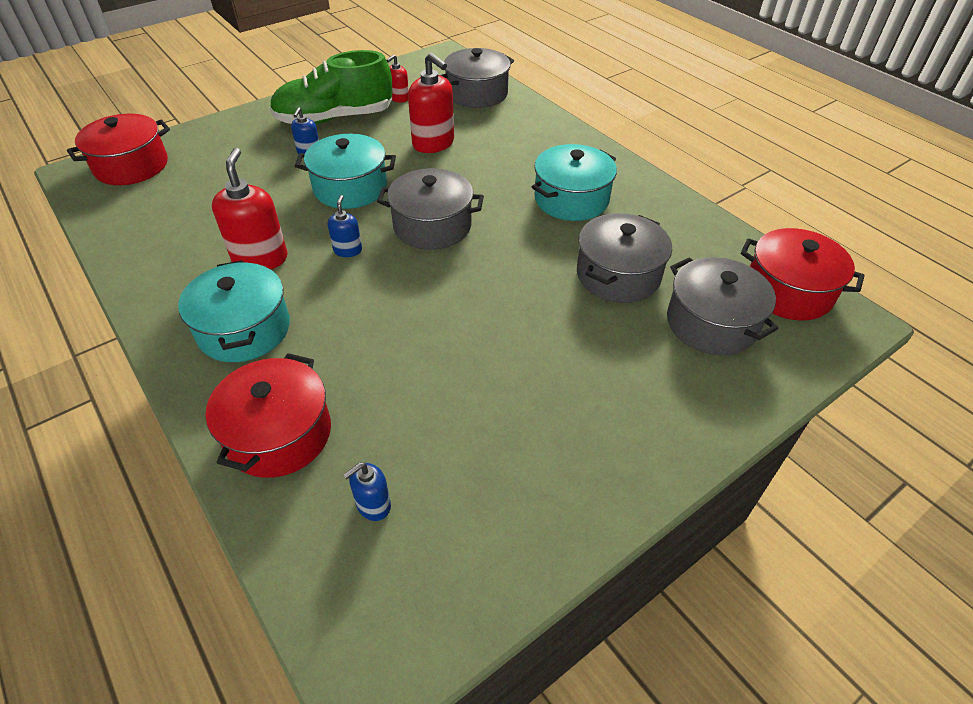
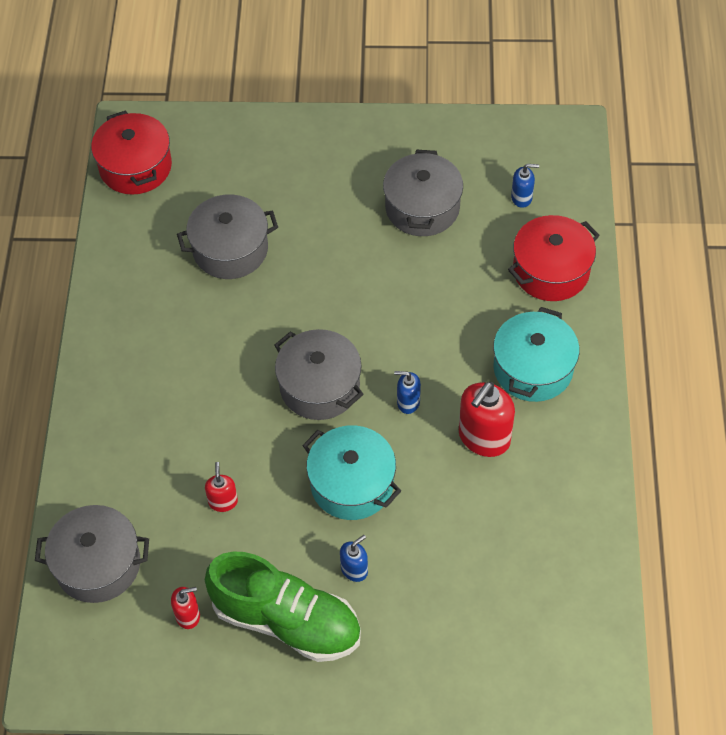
camera: 140 degrees left, 10 degrees up
(131, 166) = (545, 669): red pot -> none
(348, 250) = (408, 402): blue soap dispenser -> blue soap dispenser turned 60 degrees clockwise
(433, 143) = (223, 501): red soap dispenser -> red soap dispenser, size x0.53
(571, 199) = (179, 342): turquoise pot -> none
(711, 323) = (216, 178): grey pot -> grey pot (422, 207)

